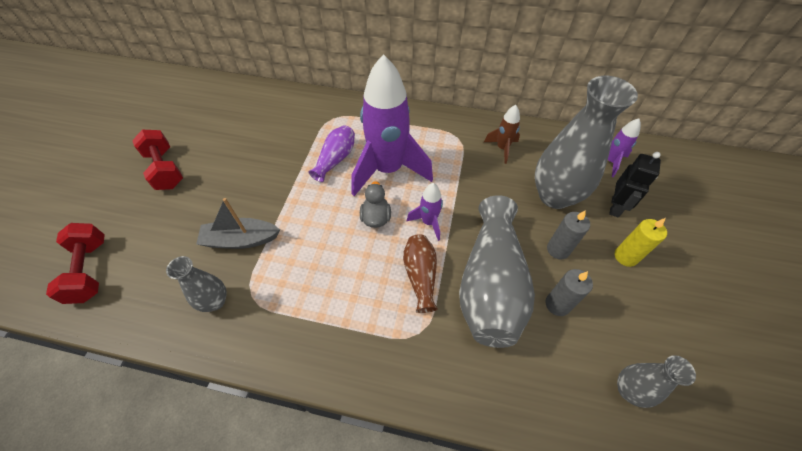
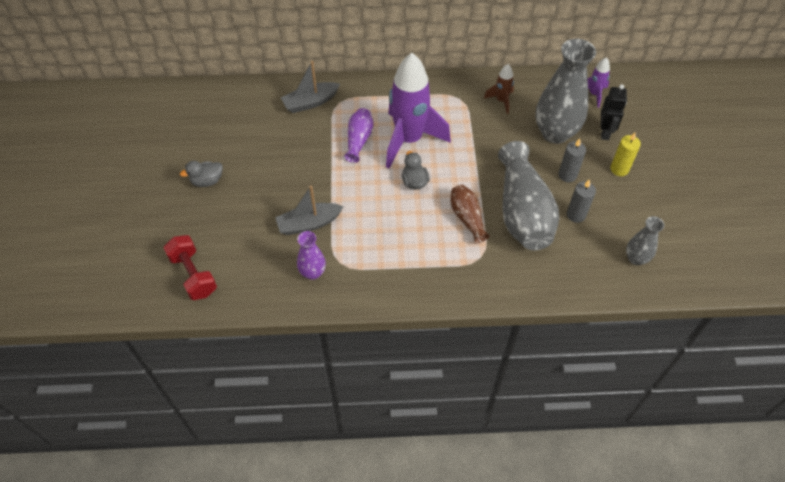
camera: 15 degrees left, 0 degrees up
(165, 169) = (207, 181): red dumbbell -> grey duck
(215, 301) = (313, 273): grey vase -> purple vase
(305, 113) = (310, 102): none -> grey boat
(428, 222) = (459, 176): purple rocket -> none

